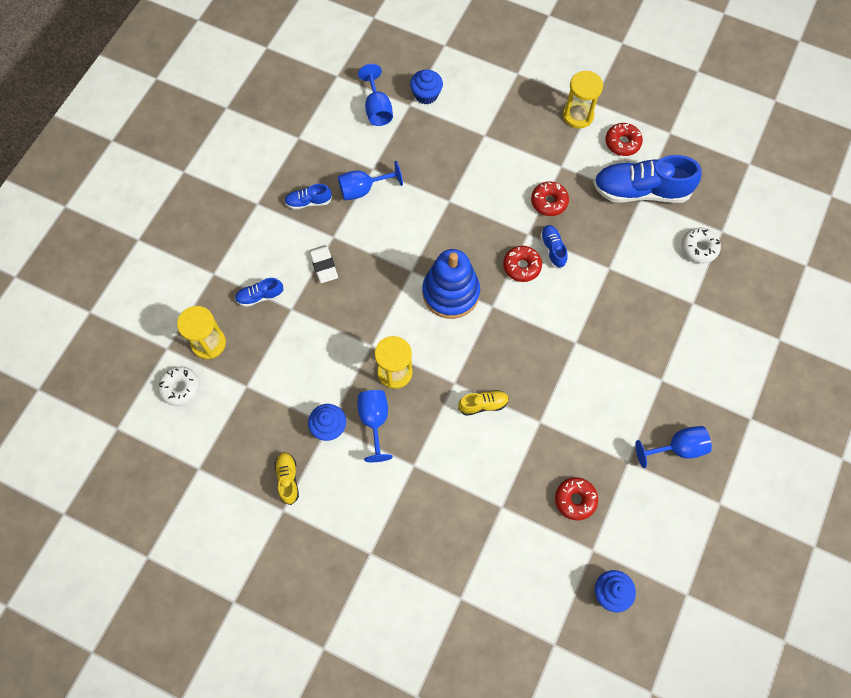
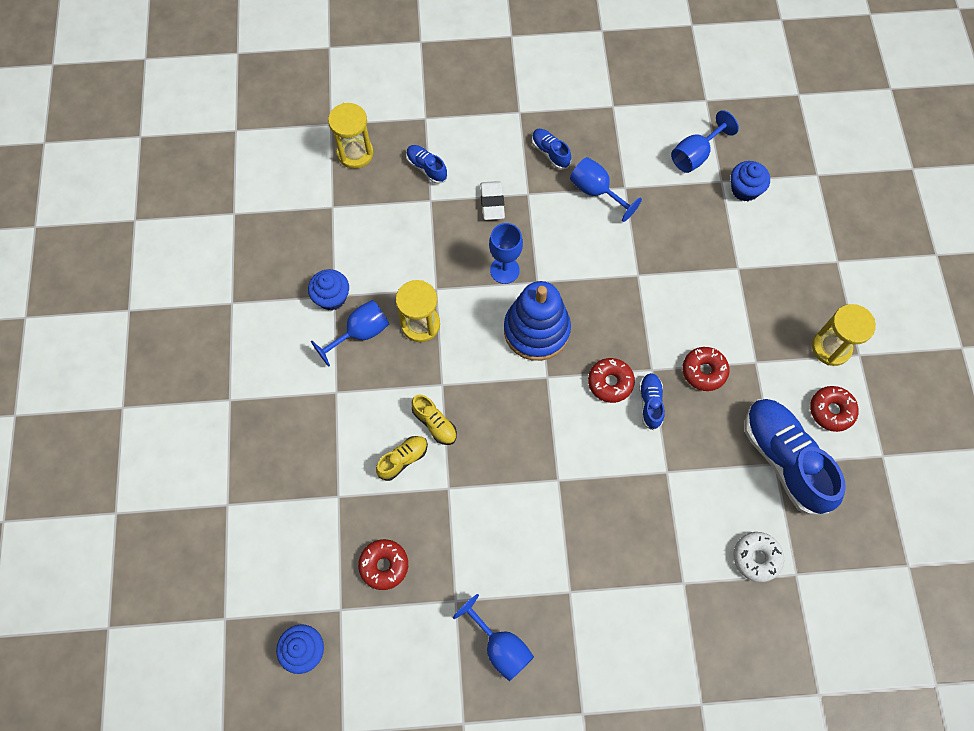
camera: 60 degrees right, 0 degrees up
(180, 388) = (300, 156): white donut -> none
(288, 479) = (263, 291): yellow shoe -> yellow shoe (403, 459)
(323, 265) = (492, 202): white eraser -> white eraser turned 45 degrees counterclockwise
(387, 288) = (504, 270): none -> blue goblet
(553, 249) = (650, 403): blue shoe -> blue shoe turned 45 degrees counterclockwise

